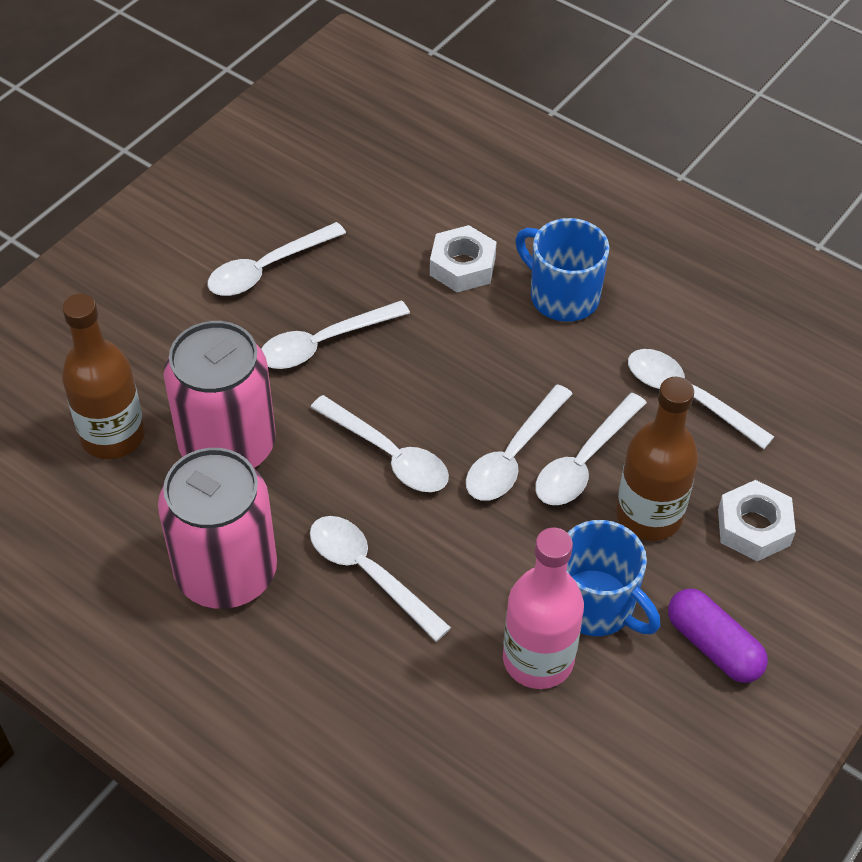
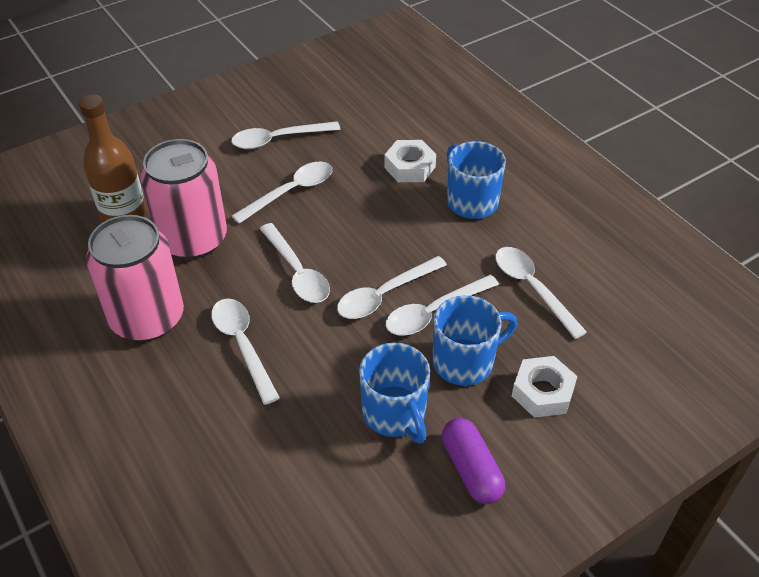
camera: 20 degrees right, 5 degrees down
(324, 343) = (291, 192): white spoon -> white spoon turned 150 degrees clockwise
(538, 659) = (332, 439): pink bottle -> none
(649, 515) = (465, 362): brown bottle -> blue mug

